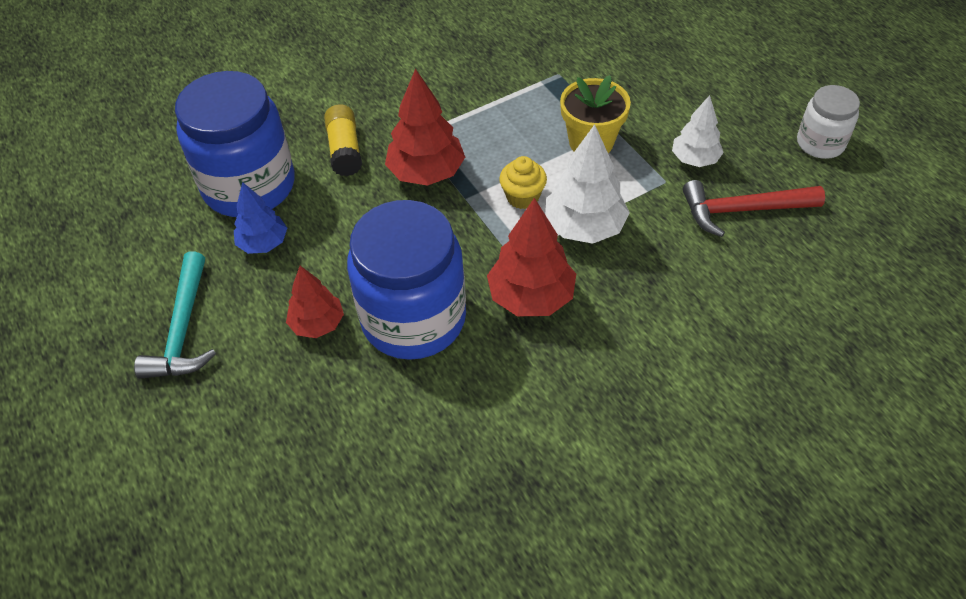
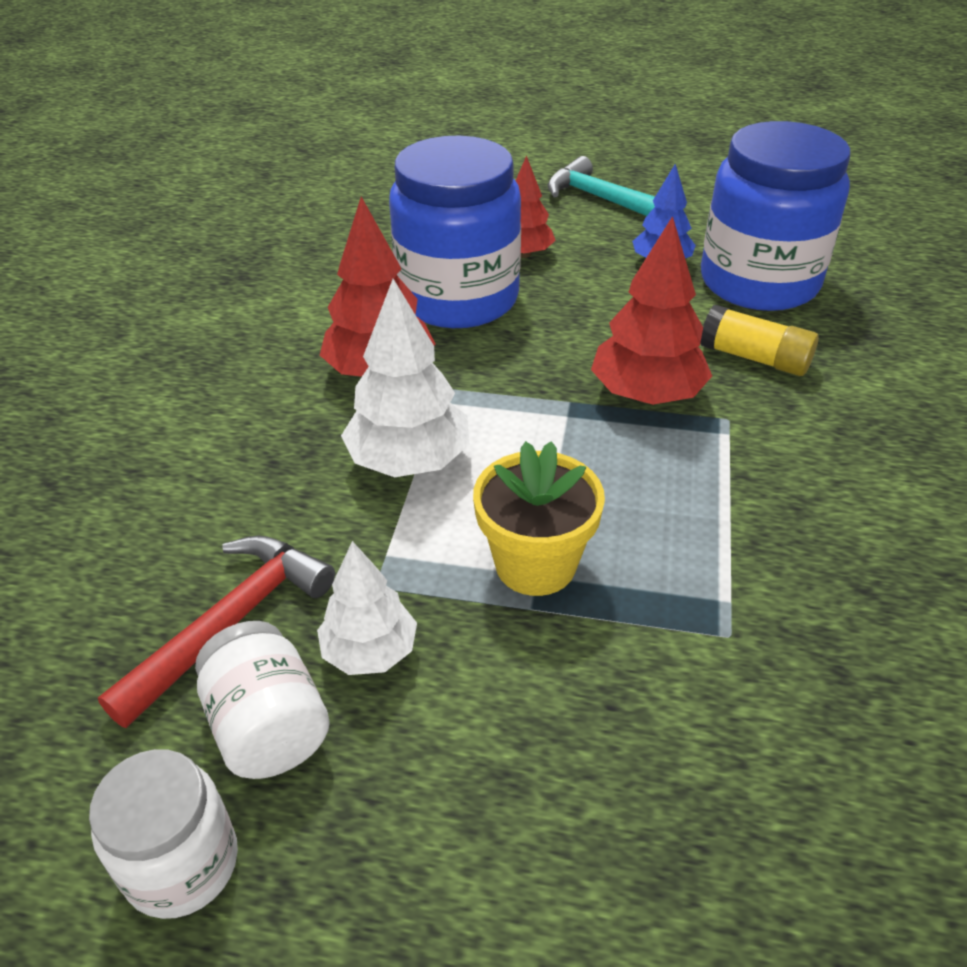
camera: 130 degrees right, 10 degrees down
(522, 197) = (516, 443): yellow cupcake -> none
(758, 162) = (268, 726): none -> white jar

